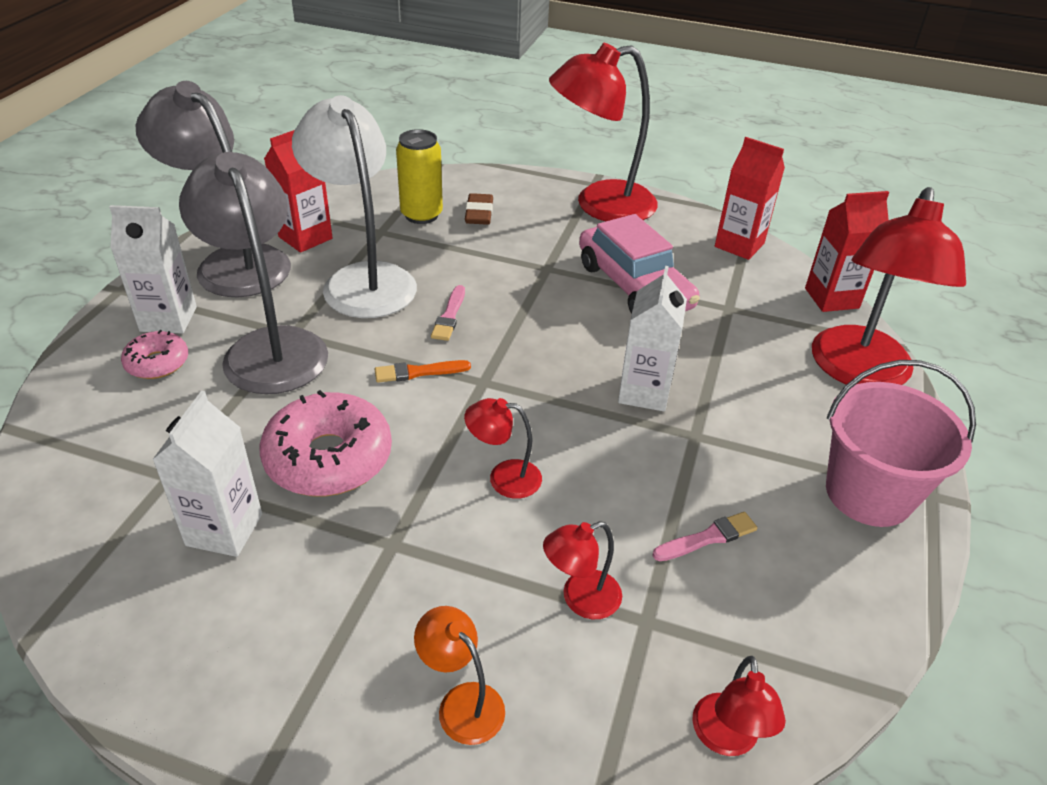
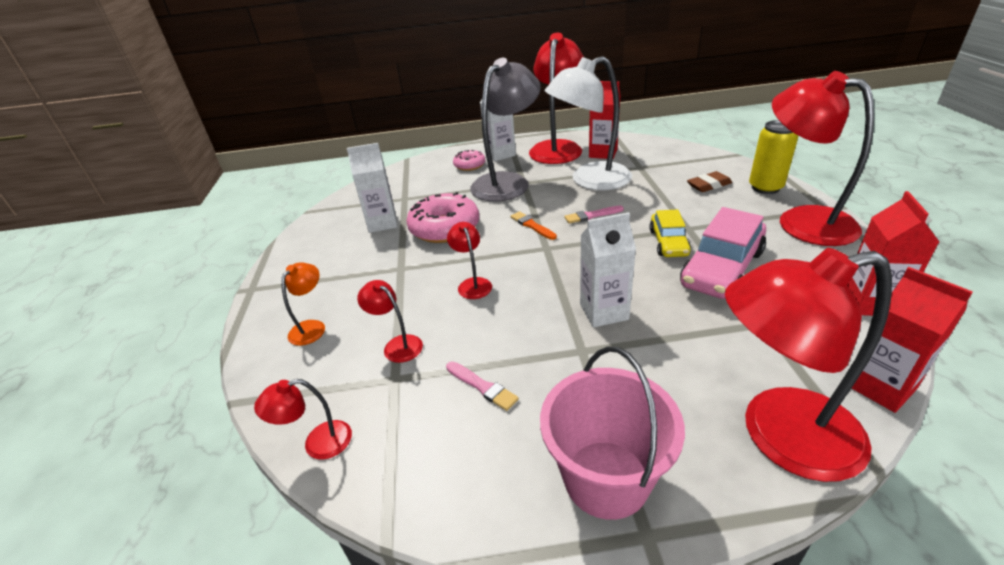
camera: 70 degrees right, 5 degrees down
(232, 263) = (557, 148): grey lamp -> red lamp
(363, 279) = (590, 180): white lamp -> white lamp turned 150 degrees counterclockwise
(421, 215) = (675, 170): yellow can -> yellow can (765, 187)
(560, 293) = (668, 242): none -> yellow car

